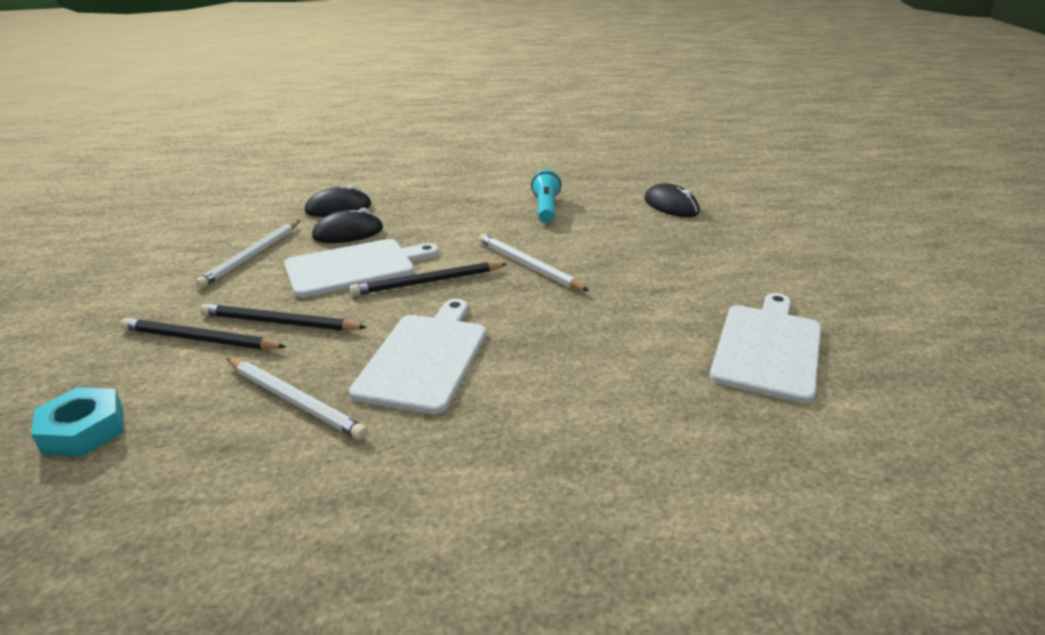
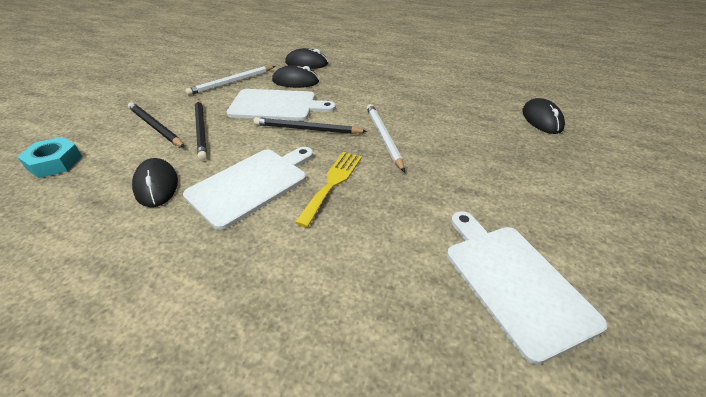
camera: 30 degrees right, 10 degrees up
(279, 323) = (201, 130): black pencil -> black pencil turned 150 degrees counterclockwise
(295, 400) = (156, 185): white pencil -> black mouse
(520, 326) = (332, 183): none -> yellow fork
(545, 208) = (438, 96): turquoise flashlight -> none
(768, 348) = (514, 281): white cutting board -> white cutting board turned 75 degrees counterclockwise

